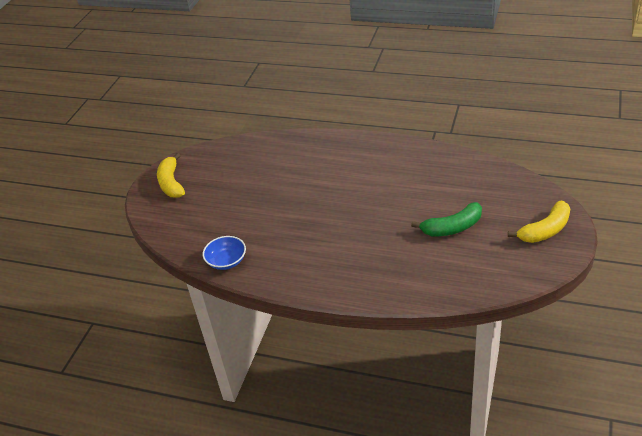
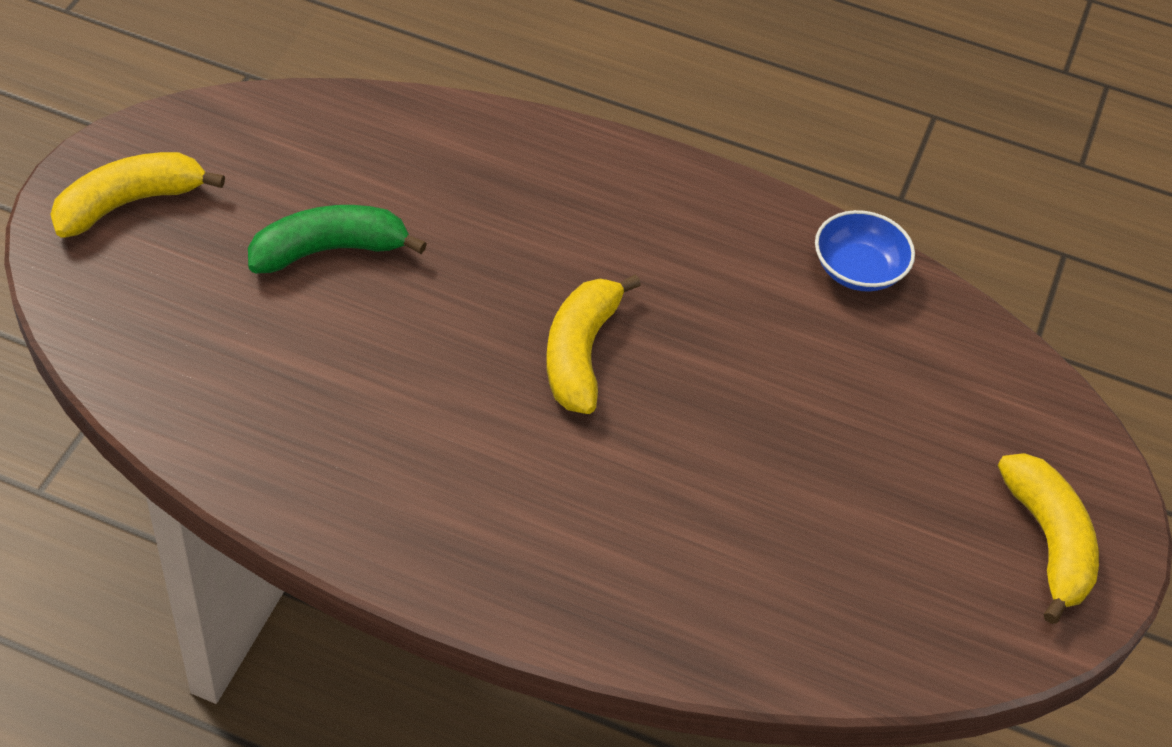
camera: 175 degrees right, 10 degrees up
(340, 209) = (580, 353): none -> yellow banana

